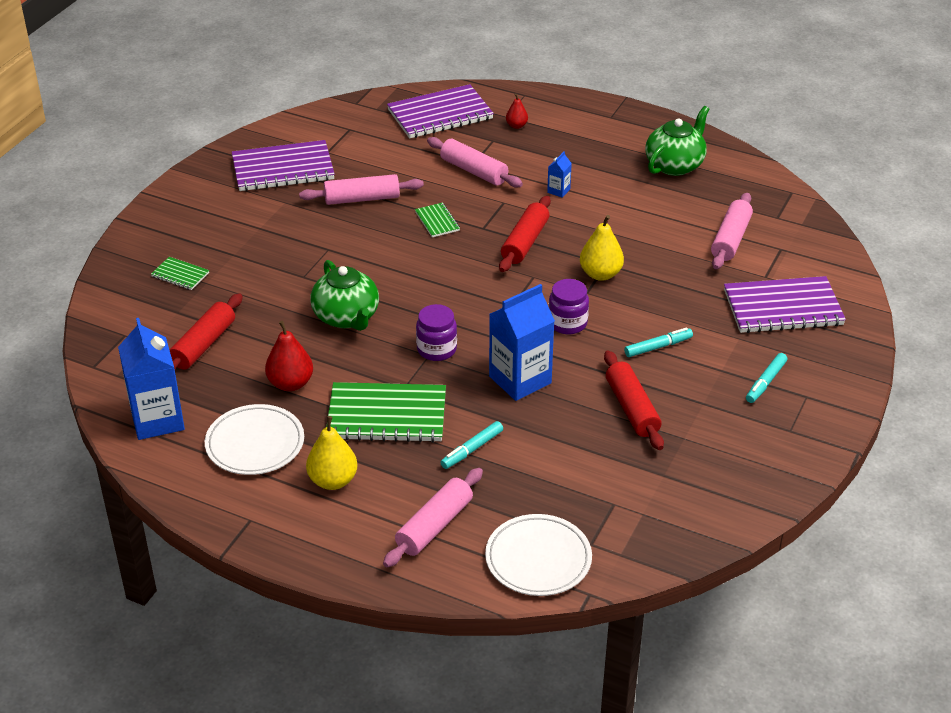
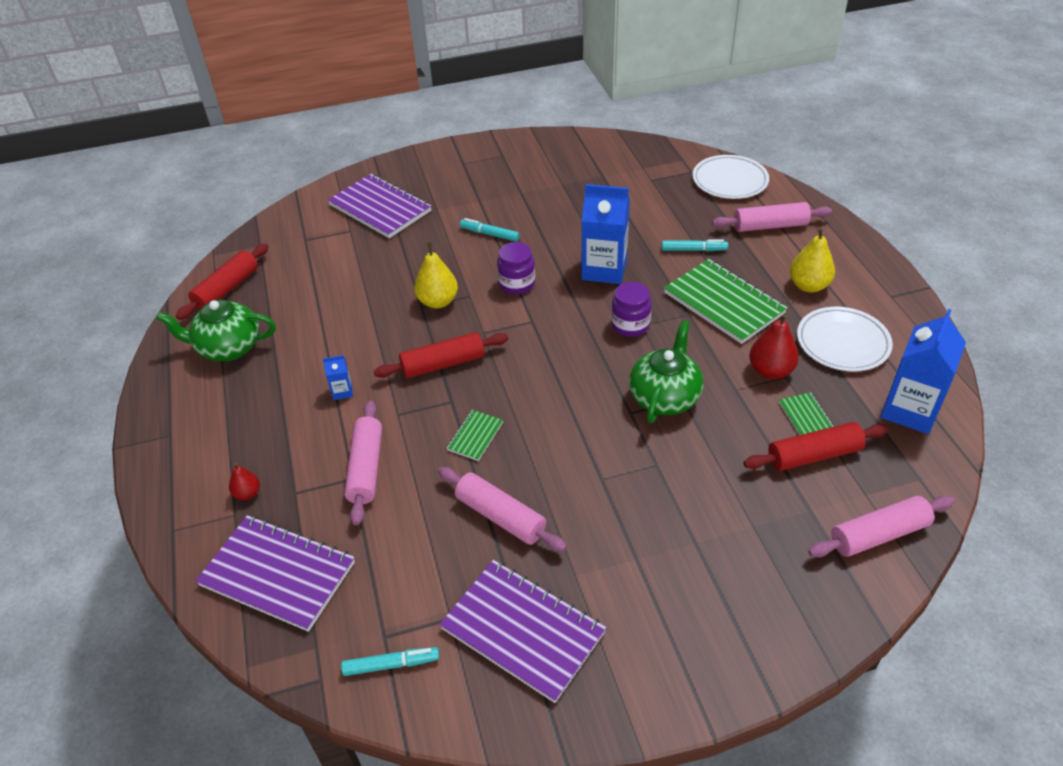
camera: 130 degrees left, 5 degrees up
(180, 275) = (771, 555): green notebook -> green notebook (806, 418)
(632, 408) = (564, 213): red rolling pin -> red rolling pin (227, 289)
(730, 239) = (317, 266): pink rolling pin -> pink rolling pin (878, 534)
(766, 382) = (469, 181): turquoise marker -> turquoise marker (391, 664)

